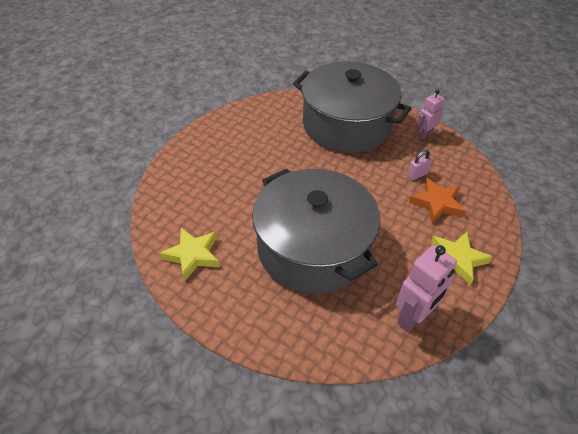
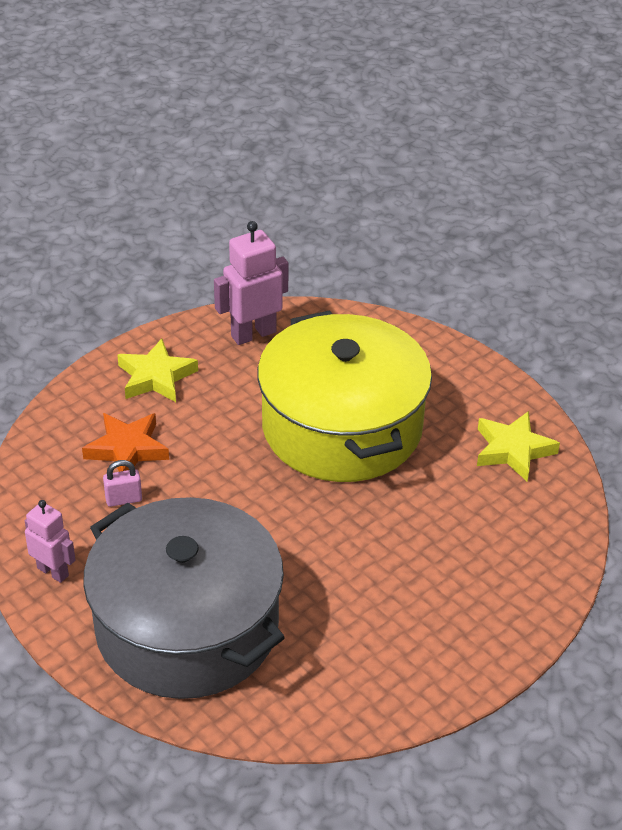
camera: 165 degrees left, 5 degrees down
(313, 248) = (342, 427): grey pot -> yellow pot
(424, 135) = (53, 571): pink robot -> pink robot turned 120 degrees counterclockwise

